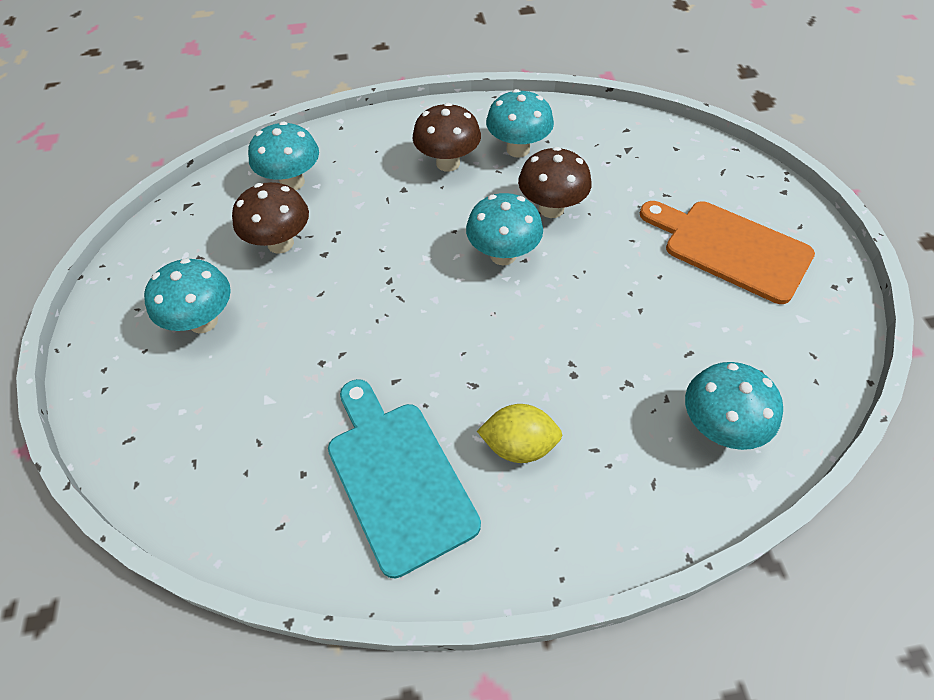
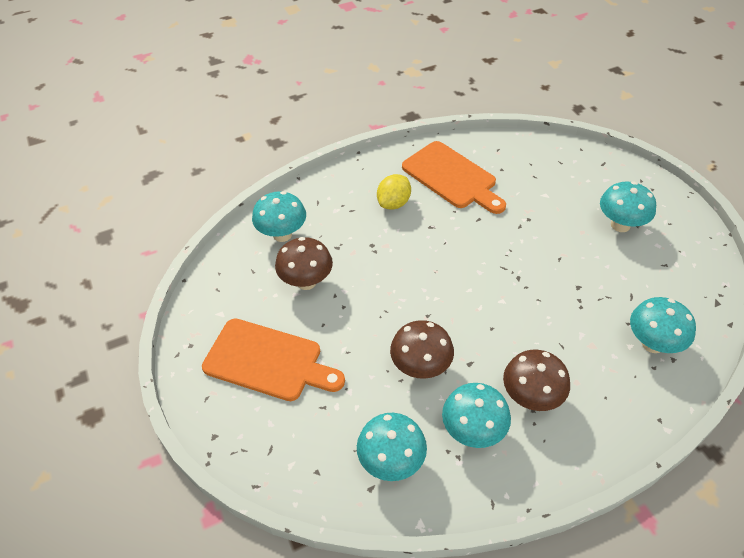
camera: 165 degrees right, 5 degrees down
(280, 243) = (616, 287): brown mushroom -> brown mushroom (306, 282)
(398, 477) = (452, 177): turquoise cutting board -> orange cutting board
(503, 255) = (445, 315): turquoise mushroom -> turquoise mushroom (391, 461)
(519, 445) = (394, 203): yellow lemon -> yellow lemon turned 45 degrees counterclockwise

